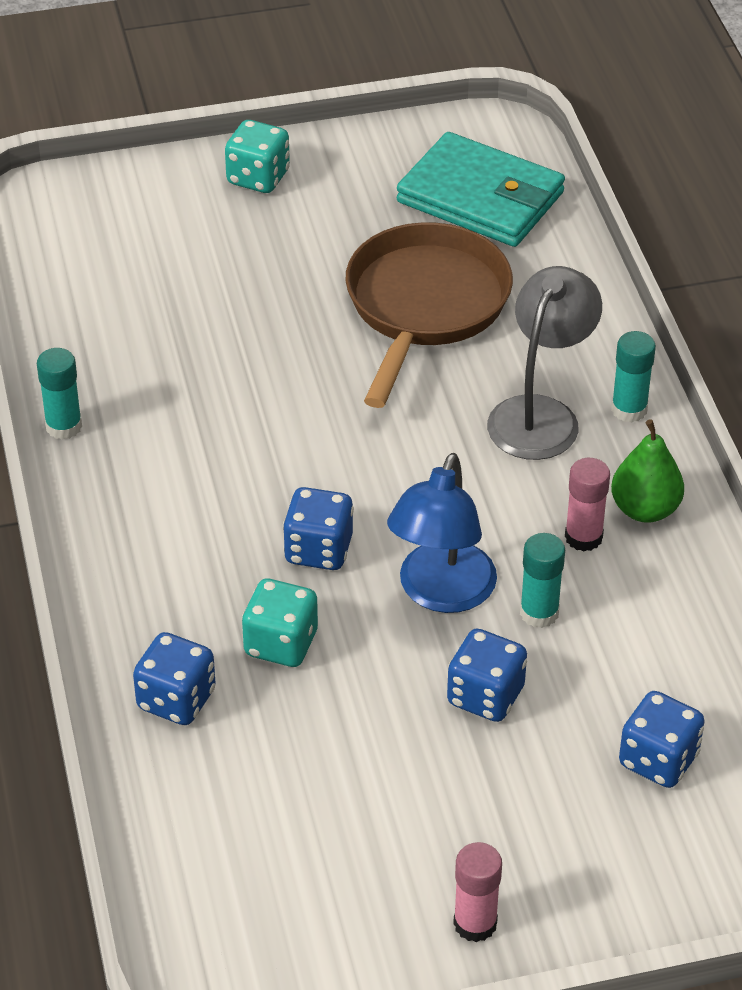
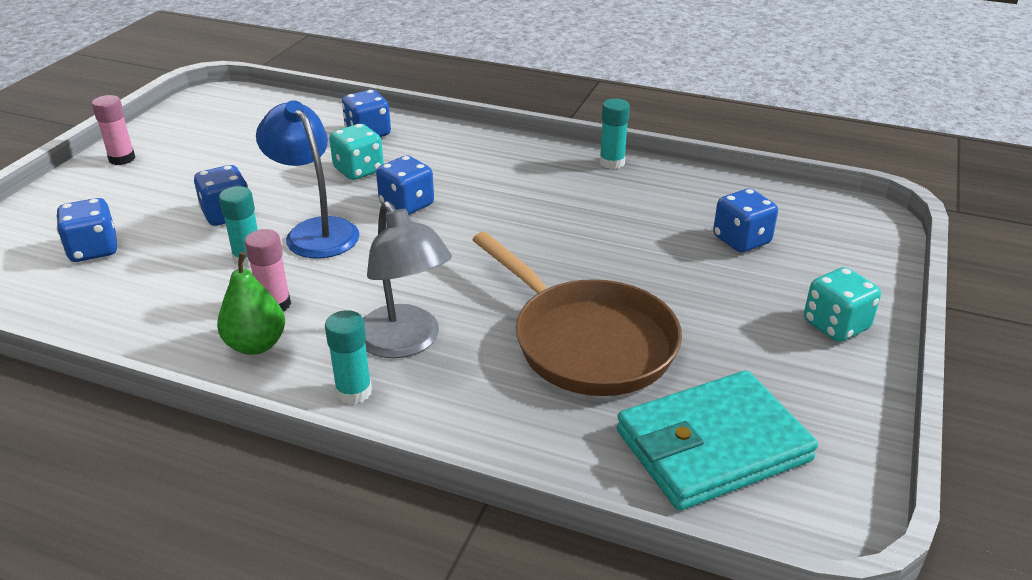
camera: 125 degrees right, 10 degrees down
(160, 271) = (741, 240): none -> blue dice

